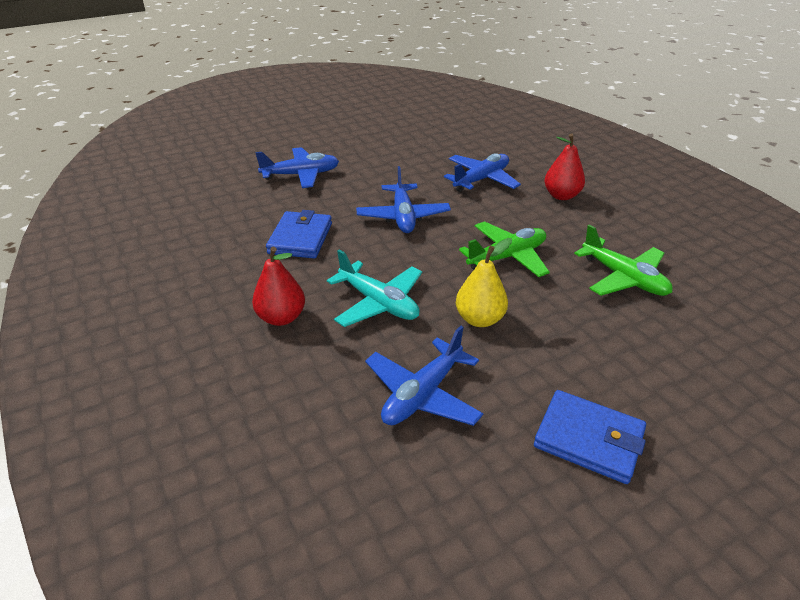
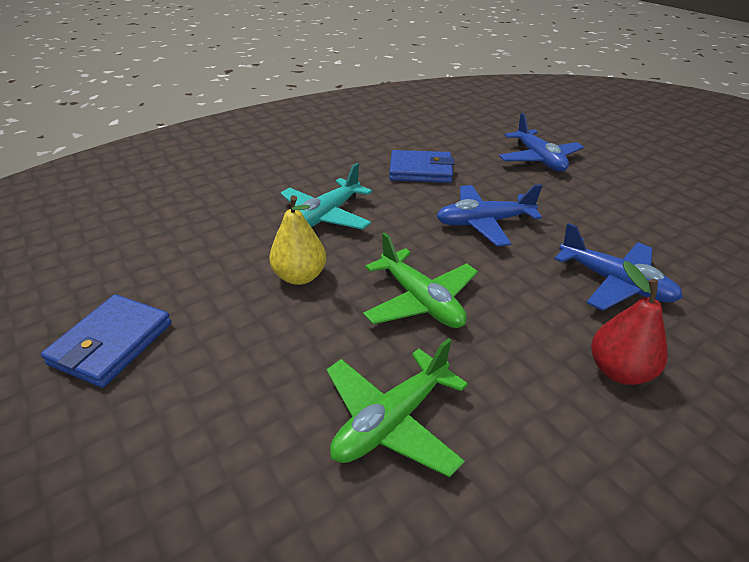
camera: 85 degrees right, 0 degrees up
(281, 317) = (306, 174): red pear -> none
(422, 394) = (202, 243): blue plane -> none

